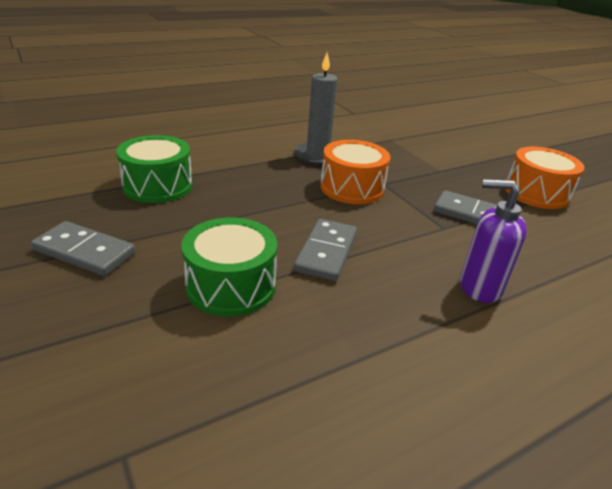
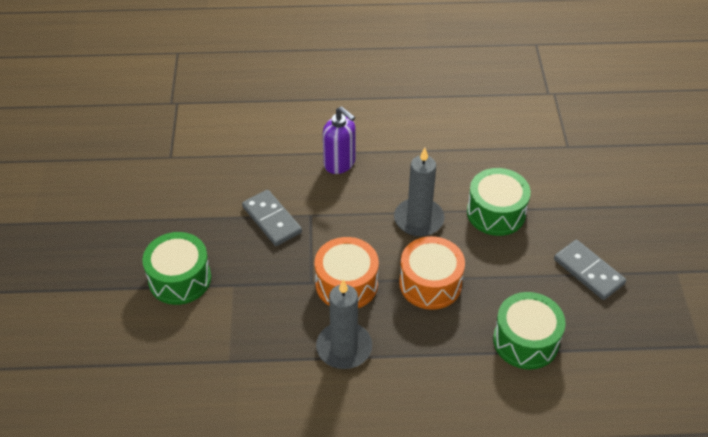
camera: 150 degrees left, 15 degrees up
(326, 252) = (418, 219): grey domino -> grey candle
(483, 165) = (180, 279): none -> green drum
(536, 193) = (181, 226): orange drum -> orange drum (430, 283)

